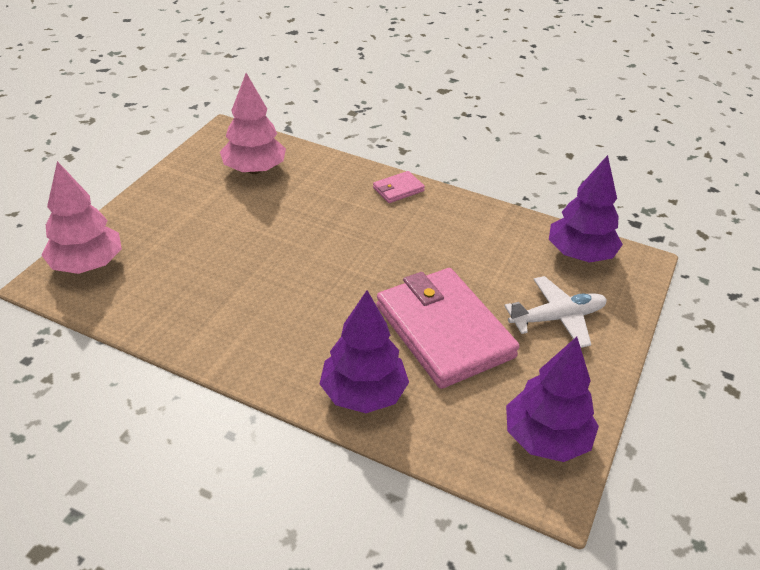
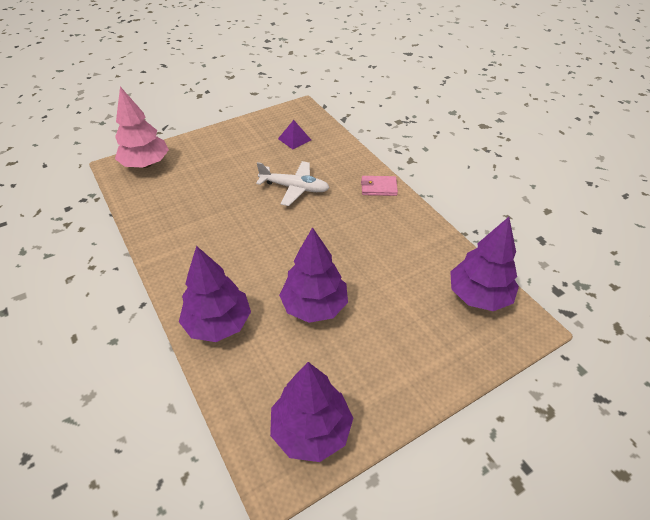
camera: 35 degrees right, 5 degrees up
(254, 169) = (294, 139): pink tree -> purple pyramid
(444, 331) = (314, 306): pink wallet -> purple tree
(557, 318) = (410, 338): white plane -> white plane (294, 188)

